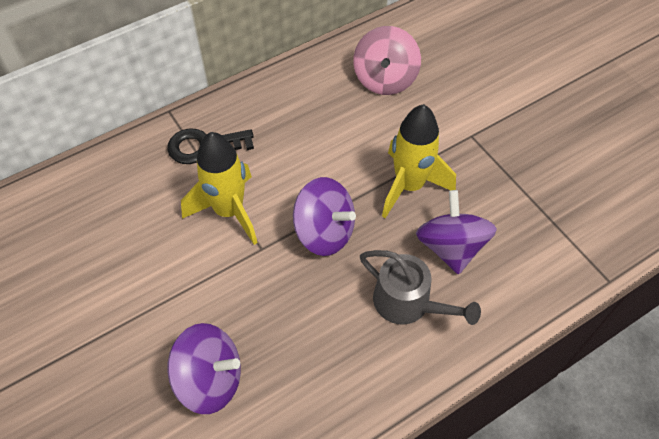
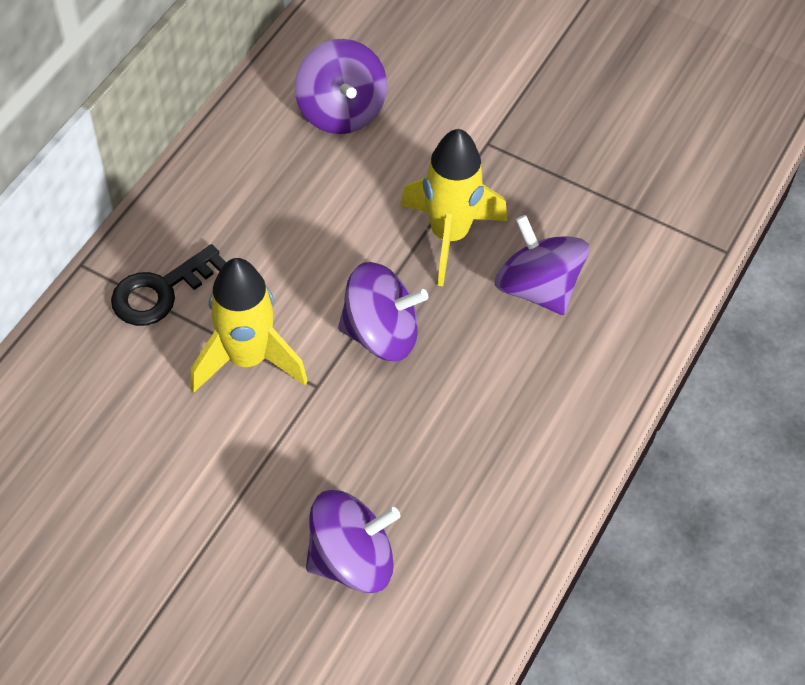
camera: 30 degrees left, 0 degrees up
(385, 79) = (341, 111): pink spinning top -> purple spinning top
(408, 303) = (525, 372): grey watering can -> none

